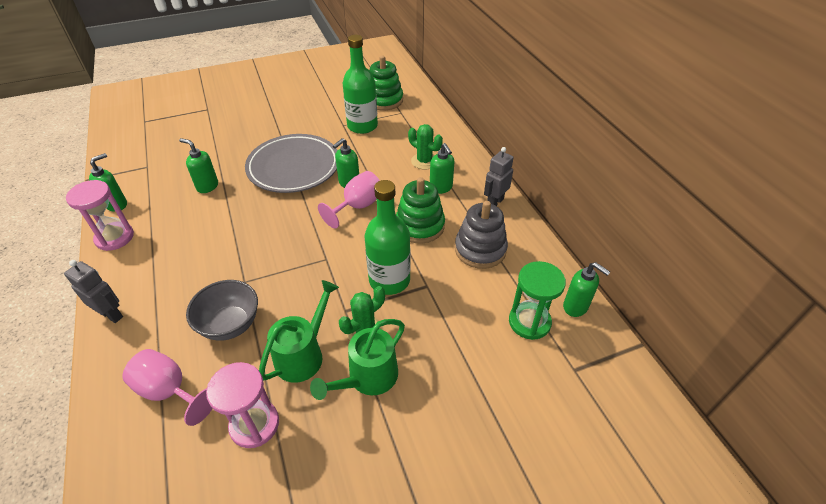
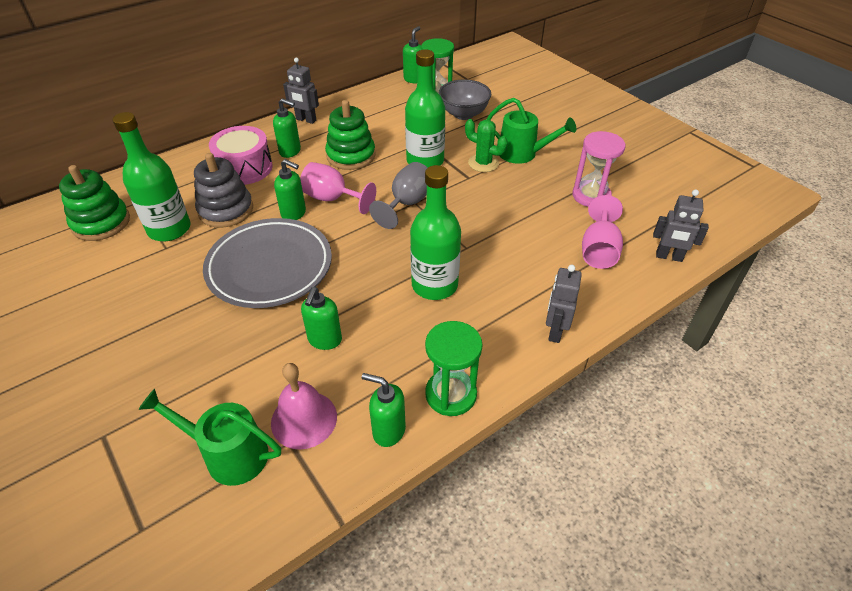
camera: 105 degrees left, 0 degrees up
(112, 462) = (669, 257): none -> grey robot
(114, 237) = (451, 394): pink hourglass -> green hourglass
(156, 172) = (304, 419): none -> pink bell
(215, 250) = (434, 285): none -> green bottle
(230, 324) = (518, 239): grey bowl -> grey bowl (463, 114)
(304, 354) = (521, 188): green watering can -> green watering can (228, 454)
(327, 253) = (407, 203): none -> grey goblet
(424, 161) = (245, 168): green cactus -> pink drum
(441, 188) = (290, 151): green soap dispenser -> green soap dispenser turned 60 degrees clockwise
(480, 249) = (371, 121): grey stacking toy -> grey stacking toy (226, 210)

